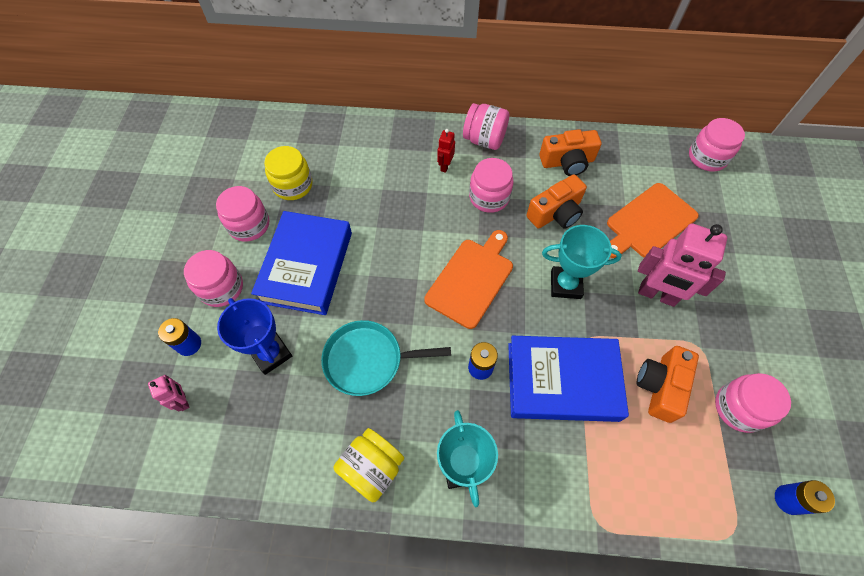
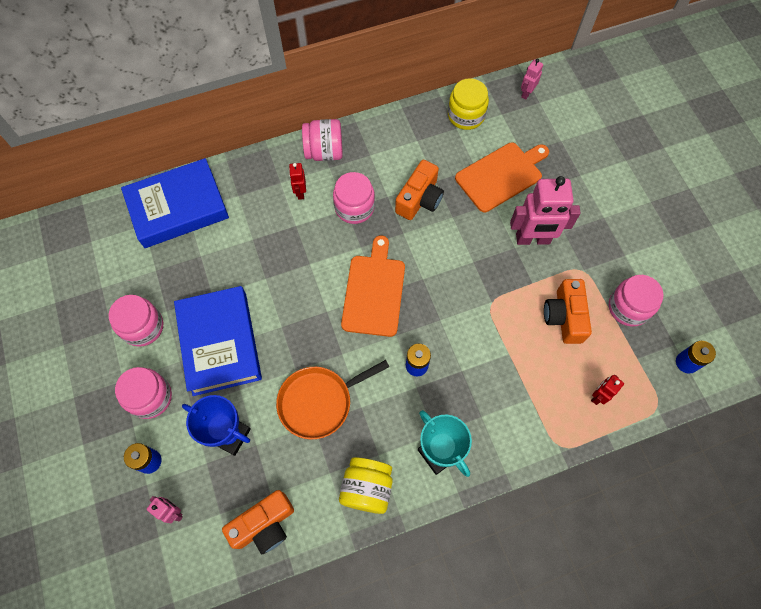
camera: 25 degrees left, 5 degrees up
(293, 185) = (164, 270): yellow jar -> yellow jar (466, 115)
(367, 360) = (319, 402): turquoise pan -> orange pan
(562, 381) = (487, 347): blue book -> blue book (178, 208)
(565, 285) = (455, 262): turquoise trophy -> none
(567, 162) = (409, 145): orange camera -> orange camera (264, 525)
(649, 222) = (501, 175): orange cutting board -> orange cutting board turned 150 degrees counterclockwise
(665, 489) = (598, 396): none -> red robot
(707, 157) = (526, 93): pink jar -> pink robot

